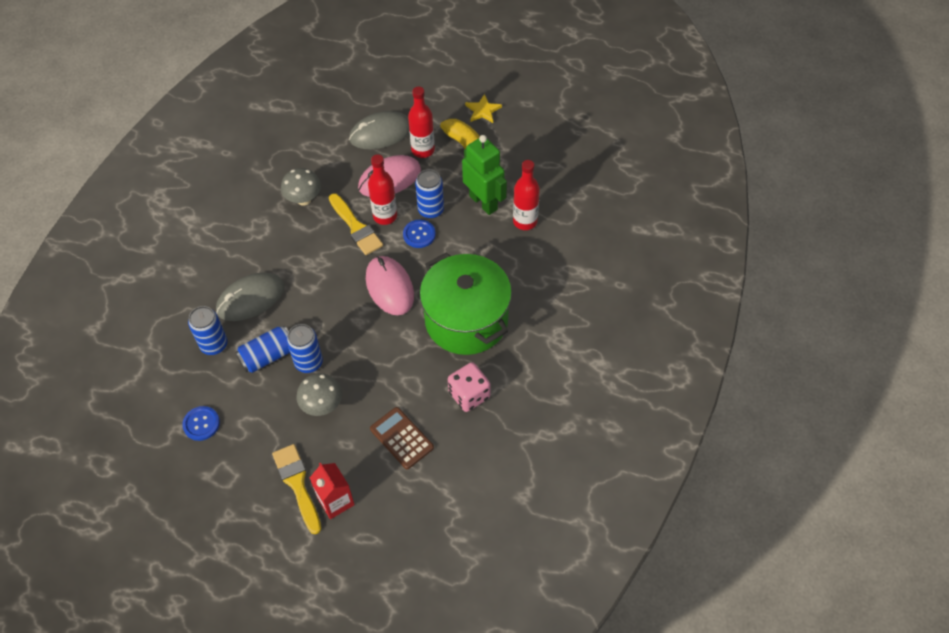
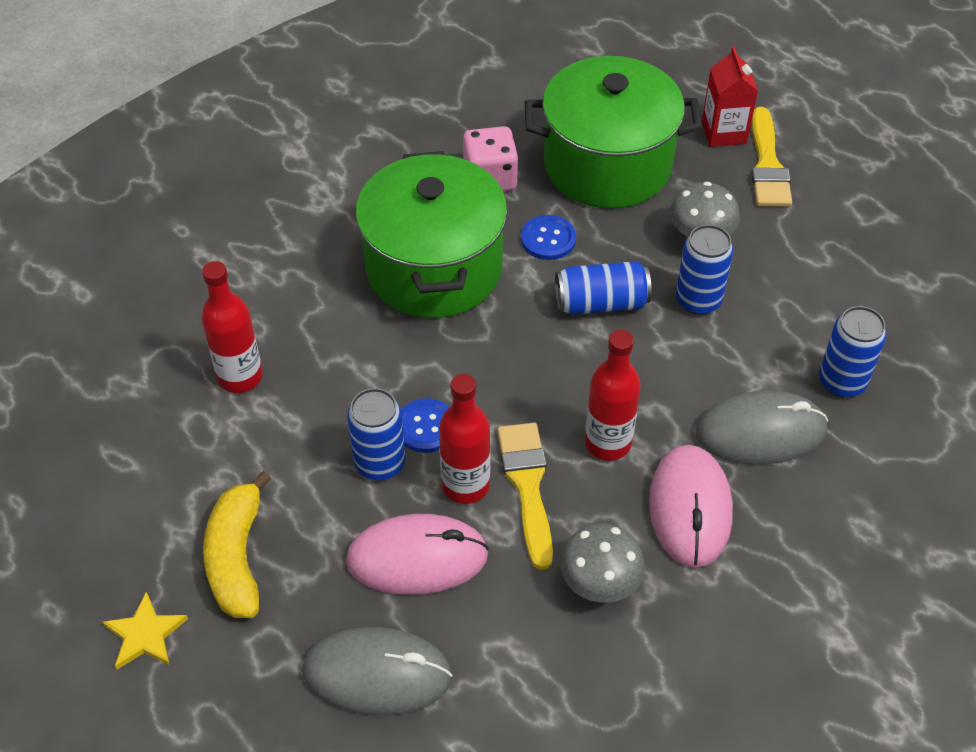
camera: 155 degrees left, 5 degrees down
(201, 424) = (885, 279): blue button -> blue button (548, 239)
(268, 356) = (758, 332): blue can -> blue can (601, 303)
(389, 287) = (522, 360): pink mouse -> pink mouse (690, 508)
(401, 438) = (607, 164): brown calculator -> green pot
(423, 150) = (319, 594): red bottle -> red bottle (608, 443)
(483, 202) = (282, 438): green robot -> none

